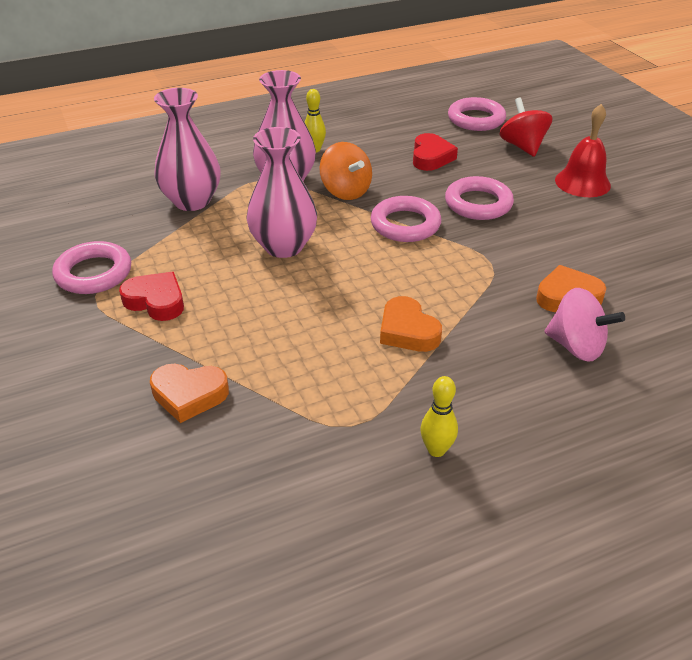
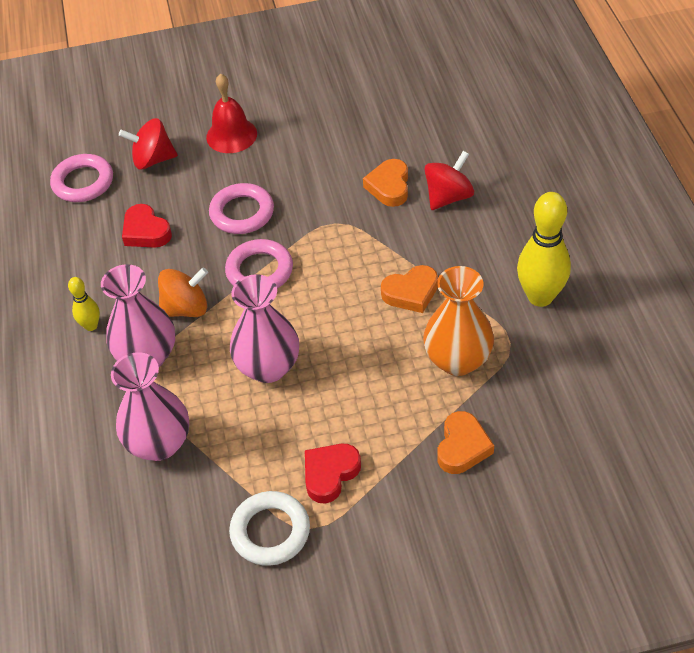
camera: 75 degrees left, 10 degrees up
(94, 273) = (270, 531): pink ring -> white ring
(314, 379) = (457, 360): none -> orange vase
(431, 157) = (146, 231): red heart -> red heart turned 150 degrees counterclockwise
(436, 450) = (540, 297): yellow bowling pin -> yellow bowling pin, size x1.96
(576, 346) = (448, 197): pink spinning top -> red spinning top

